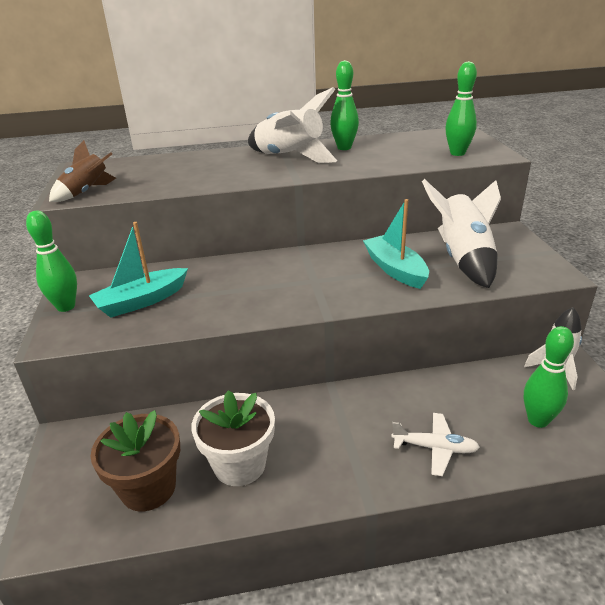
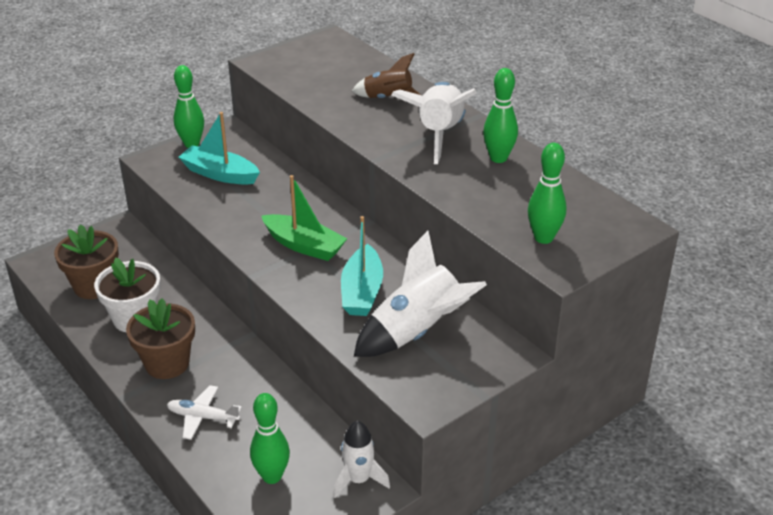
camera: 60 degrees right, 5 degrees up
(86, 192) = (277, 66): brown rocket -> brown rocket (388, 98)
(307, 281) = (304, 246): none -> green boat
(335, 455) = (167, 363): none -> brown flower pot
(395, 269) = (362, 292): turquoise boat -> turquoise boat turned 150 degrees clockwise
(435, 448) = (202, 417): white plane -> white plane turned 120 degrees clockwise

